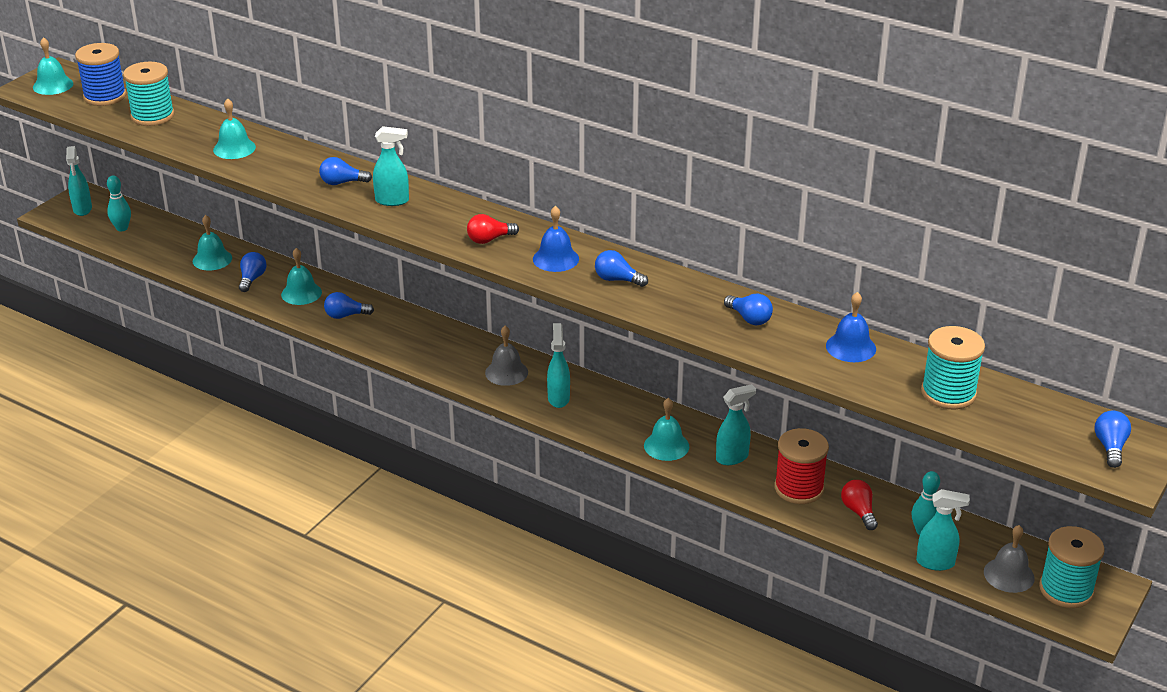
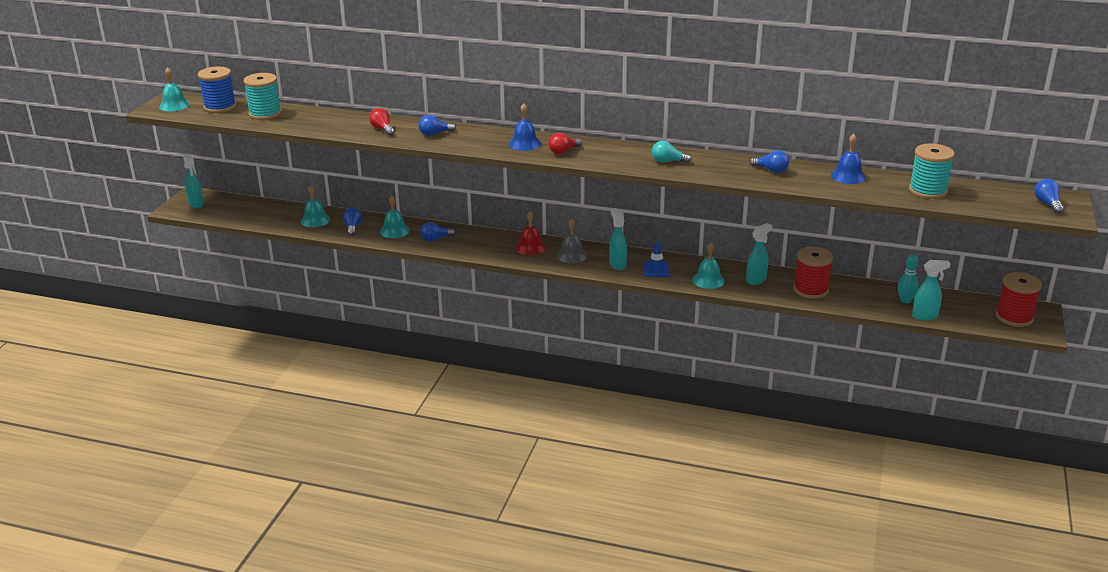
camera: 15 degrees left, 5 degrees down
(122, 228) = (234, 211): turquoise bowling pin -> none
(234, 148) = (340, 124): turquoise bell -> none
(392, 201) = (479, 139): turquoise spray bottle -> none
(460, 350) = (530, 247): none -> red bell
(555, 259) = (617, 156): blue bell -> blue bell (524, 143)
(605, 416) = (656, 269): none -> blue traffic cone
(617, 280) = (668, 161): blue light bulb -> turquoise light bulb
(858, 512) = (857, 296): red light bulb -> red light bulb (382, 129)
(1009, 575) = (974, 315): grey bell -> none
(1066, 590) = (1014, 317): turquoise spool -> red spool

